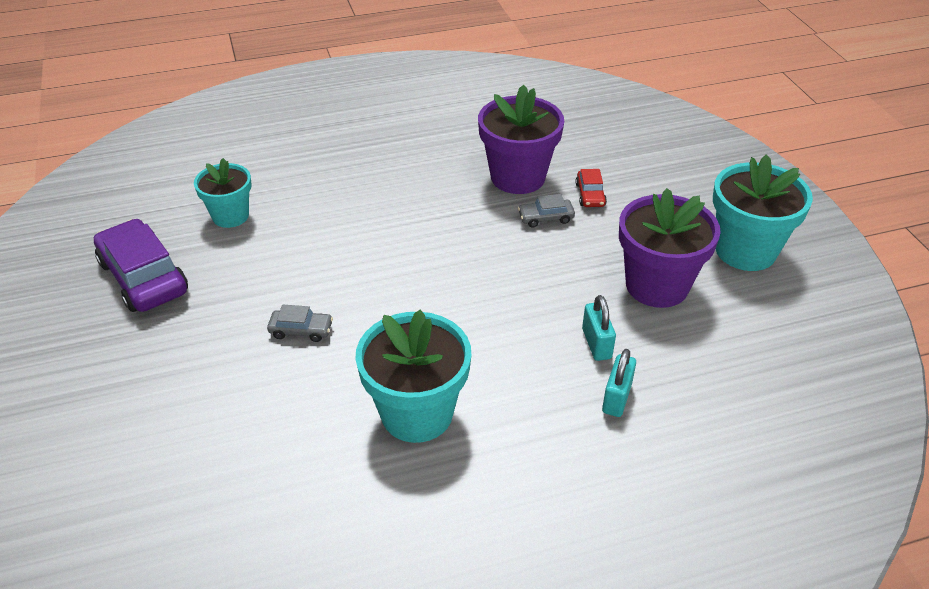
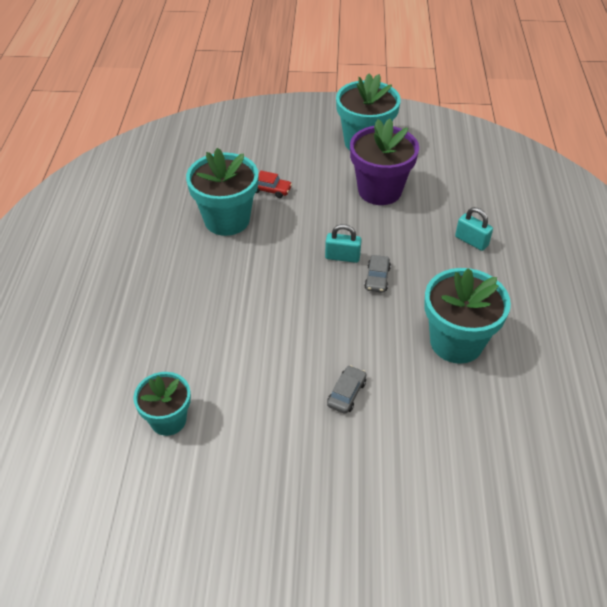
camera: 70 degrees left, 5 degrees up
(143, 277) = (224, 504): purple car -> none
(518, 177) = (227, 220): purple flower pot -> turquoise flower pot
(546, 218) = (283, 219): grey car -> grey car (377, 278)
(596, 344) = (422, 235): turquoise padlock -> turquoise padlock (342, 257)

